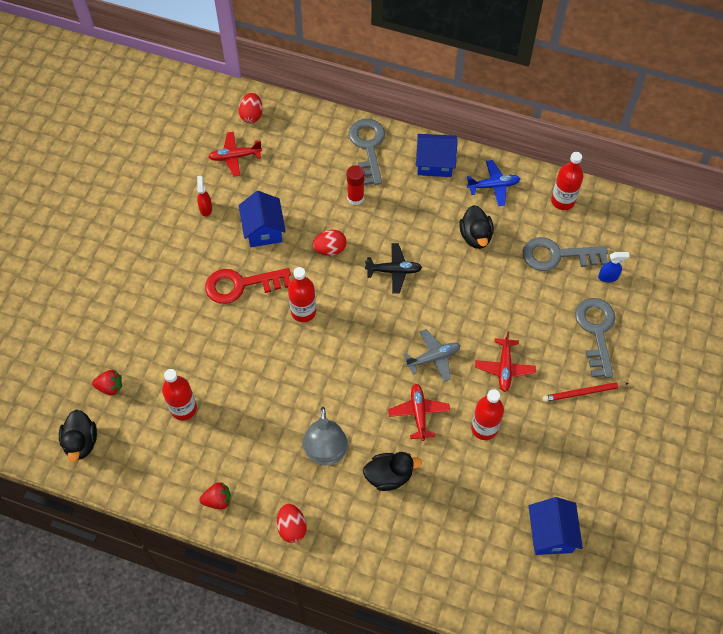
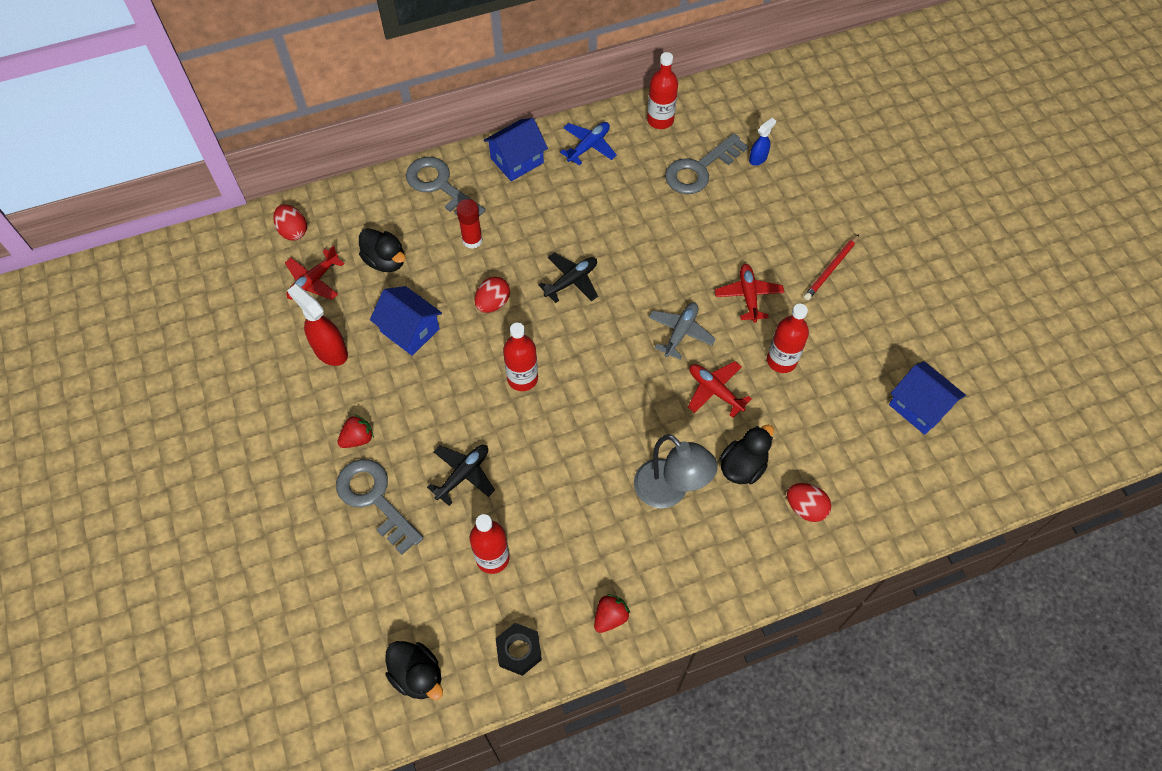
camera: 40 degrees left, 0 degrees up
(110, 387) = (396, 596): red strawberry -> red strawberry (358, 438)
(148, 476) = (519, 651): none -> black nut
(205, 208) = (330, 350): red spray bottle -> red spray bottle, size x1.74
(213, 345) = (463, 475): none -> black plane
(241, 285) = (437, 397): red key -> none
(292, 527) = (703, 584): red egg -> red egg (805, 508)
(475, 236) = (615, 200): black duck -> black duck (385, 261)
(504, 368) = (748, 296): red plane -> red plane turned 150 degrees counterclockwise
(596, 332) = (792, 211): grey key -> grey key (375, 499)

